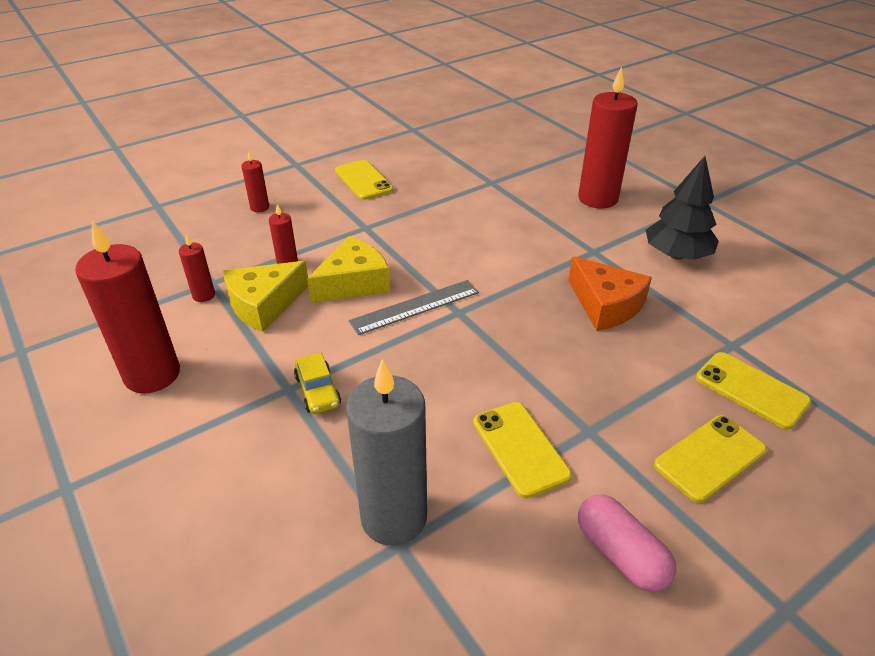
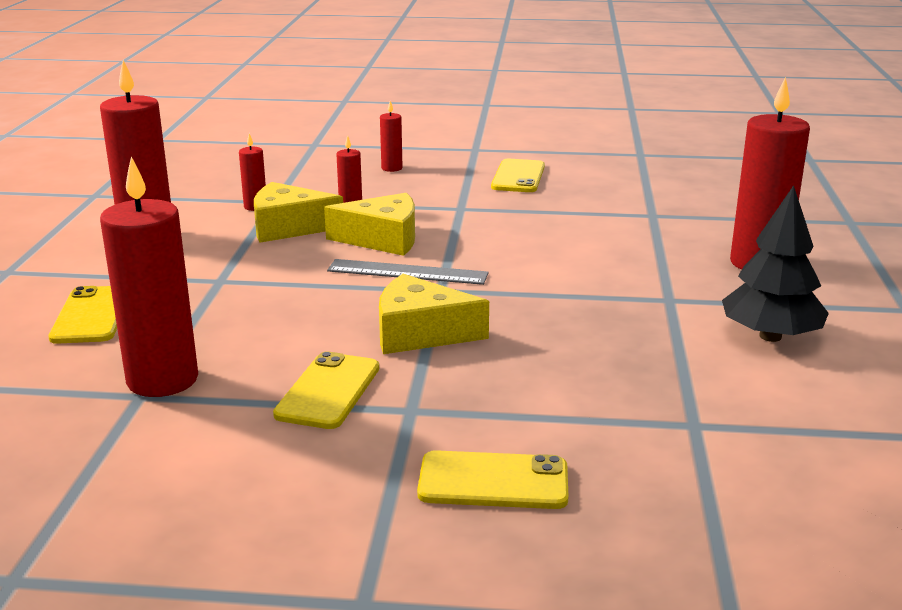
camera: 40 degrees right, 15 degrees down
(318, 391) = (238, 290): yellow car -> none
(394, 517) = (162, 380): grey candle -> red candle
(501, 359) = (420, 333): none -> yellow cheese
(605, 305) = (600, 340): orange cheese -> none
(620, 554) = (287, 489): pink capsule -> none
(751, 390) = (643, 463): yellow phone -> yellow phone (91, 315)

